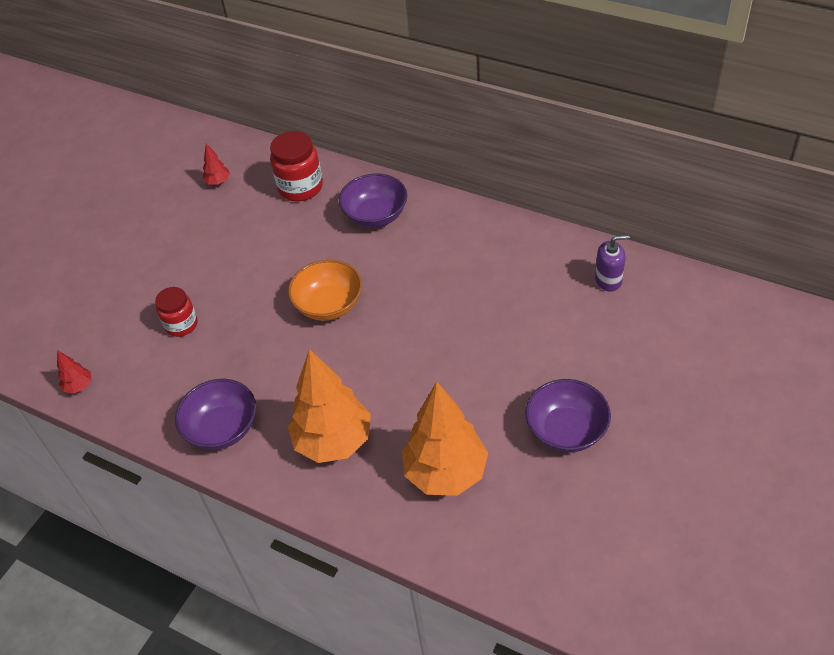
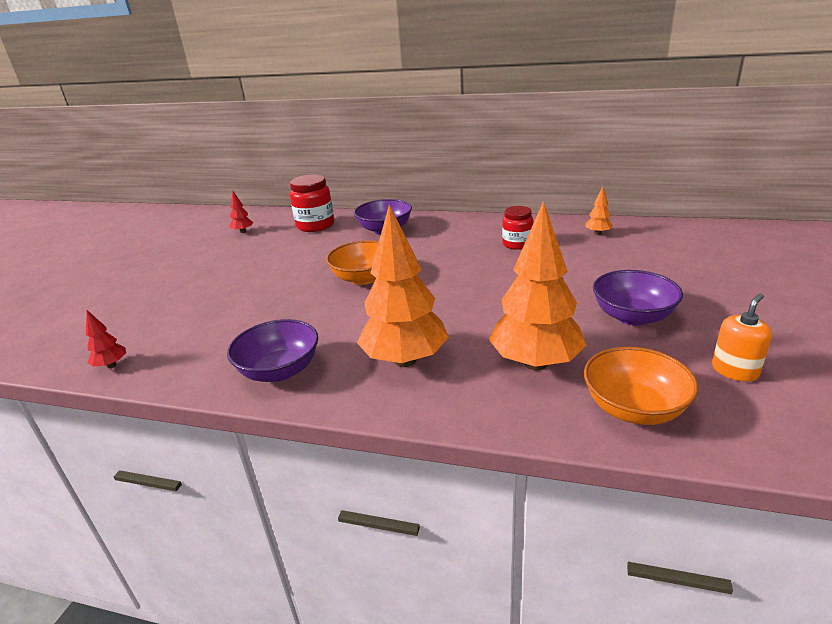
camera: 15 degrees left, 20 degrees down
(181, 325) = (222, 309): red jar -> red jar (517, 244)
(501, 546) = (634, 408): none -> orange bowl
(608, 280) = (597, 233): purple soap dispenser -> orange tree
(613, 524) = (734, 370): none -> orange soap dispenser

